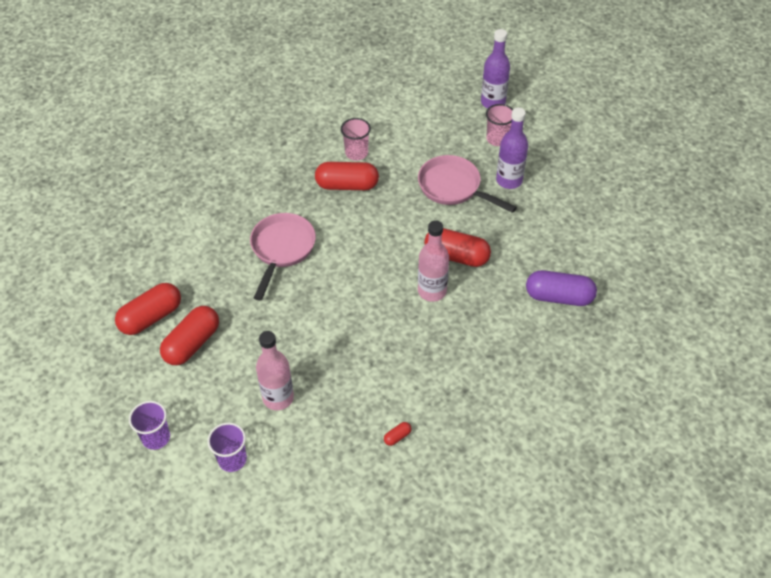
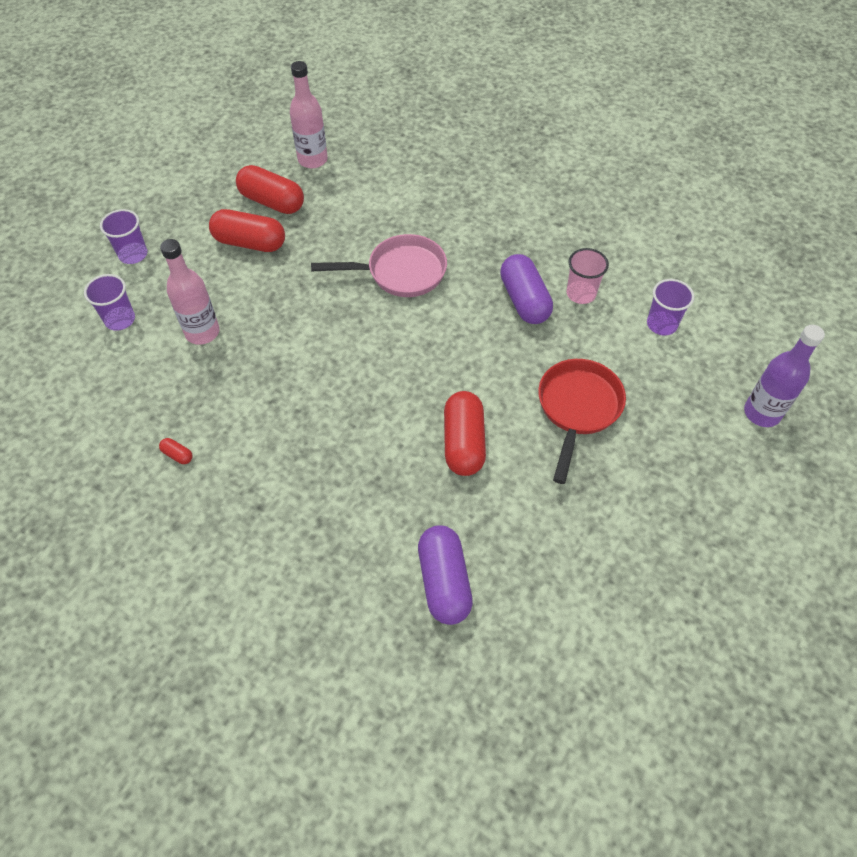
camera: 70 degrees right, 5 degrees up
(347, 185) = (524, 300): red capsule -> purple capsule
(403, 122) = (661, 324): none -> purple cup
(432, 291) = (397, 431): pink bottle -> pink bottle (312, 160)
(453, 187) = (577, 409): pink pan -> red pan
(497, 139) = (694, 436): pink cup -> none
(509, 180) = (624, 469): purple bottle -> none

